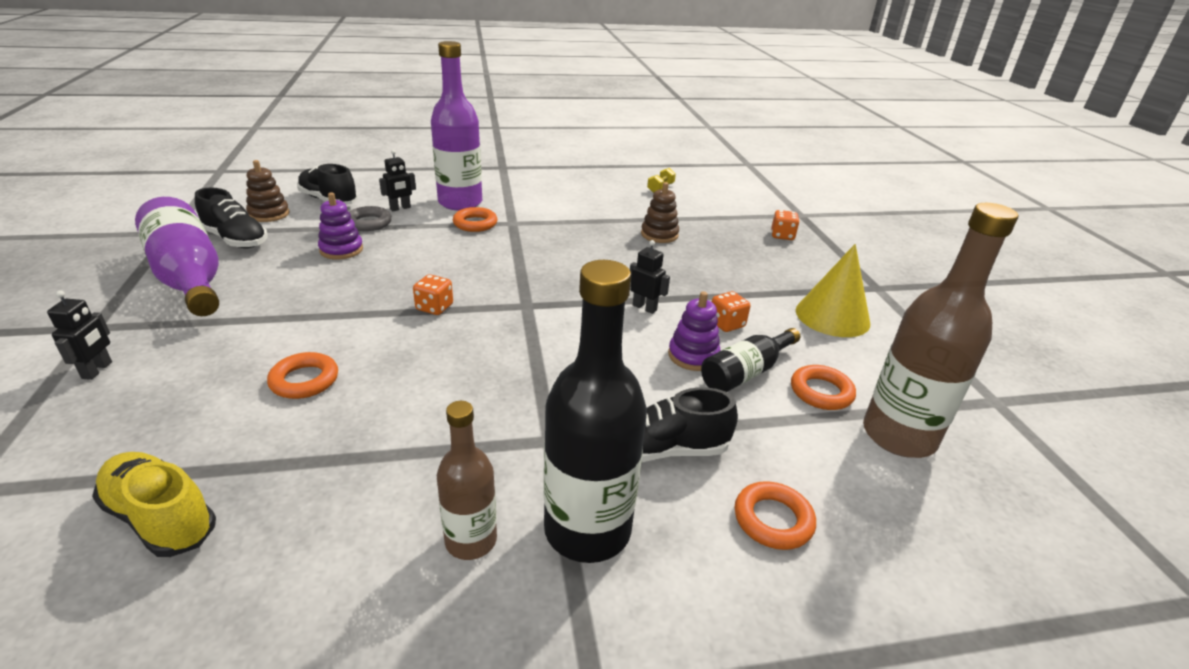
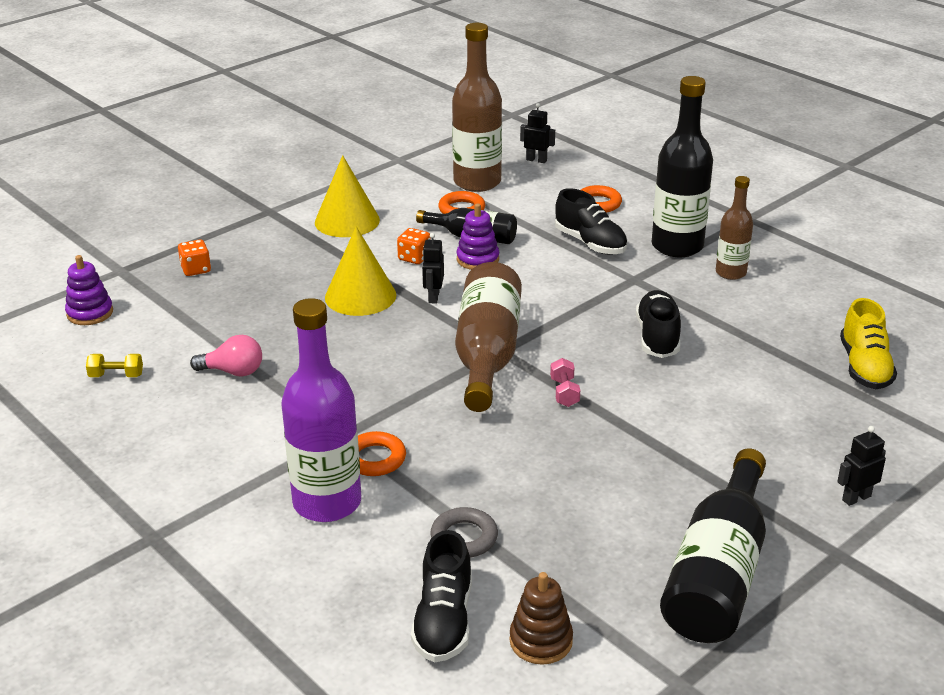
camera: 120 degrees left, 0 degrees up
(189, 276) = (718, 573): purple bottle -> black bottle
(236, 240) = (624, 609): black shoe -> black shoe (657, 337)
(304, 380) = (722, 395): orange ring -> none
(341, 250) = (544, 512): purple stacking toy -> purple stacking toy (90, 313)
(400, 208) = (397, 540): black robot -> black robot (536, 160)
(434, 307) = (564, 392): orange dice -> pink dumbbell
(530, 298) = (487, 353): none -> brown bottle
(625, 214) = (233, 372): none -> pink light bulb
(659, 235) = (270, 334): brown stacking toy -> none
(680, 279) = (360, 296): none -> yellow cone

